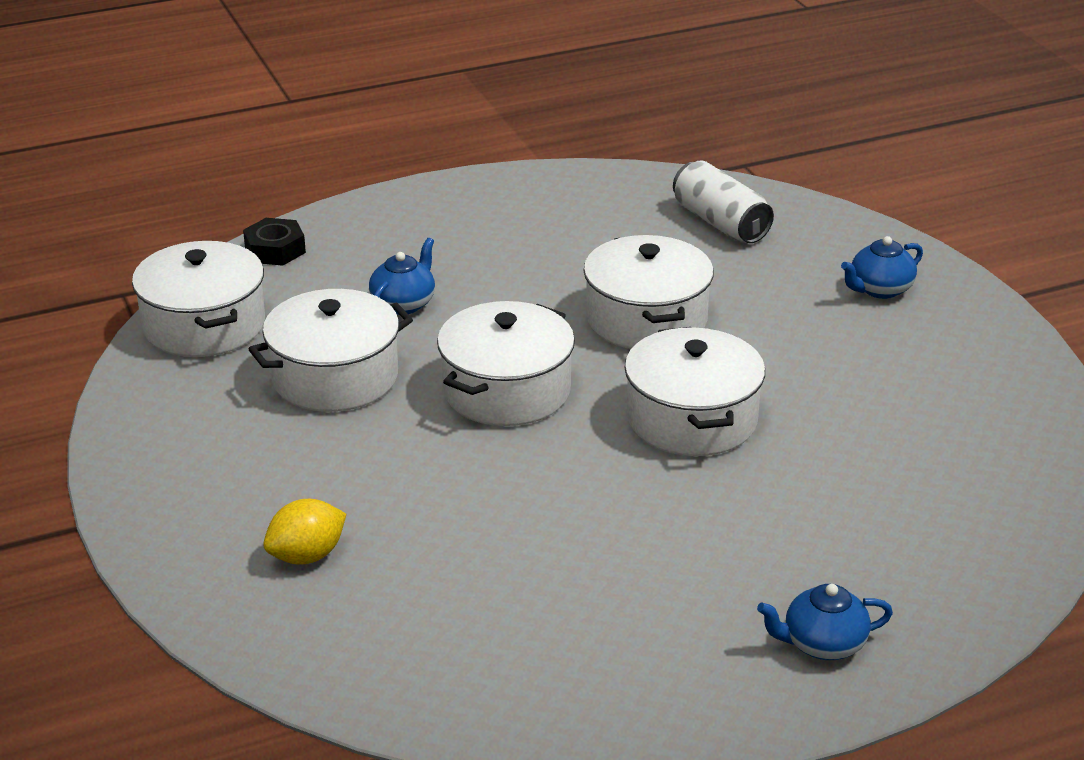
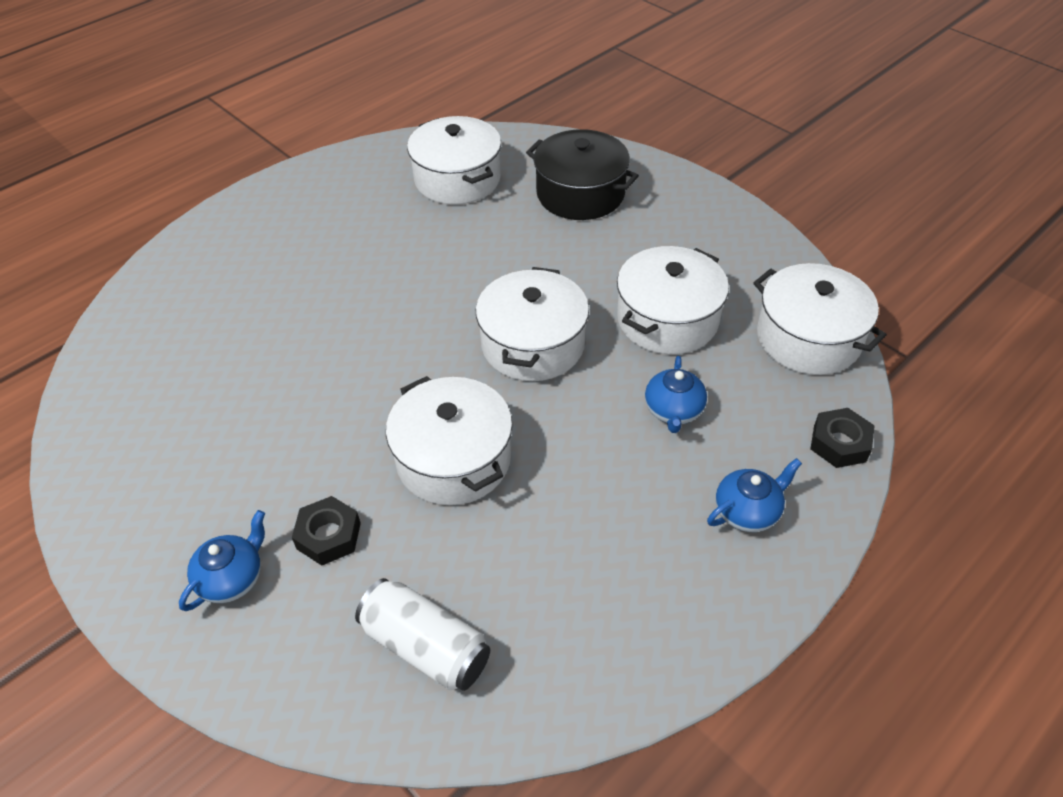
camera: 160 degrees right, 15 degrees up
(307, 556) = (580, 193): yellow lemon -> black pot
(692, 419) = (380, 358): white pot -> white pot (457, 179)
(786, 296) = (329, 536): none -> black nut
(822, 644) = (261, 222): blue teapot -> blue teapot (747, 511)

